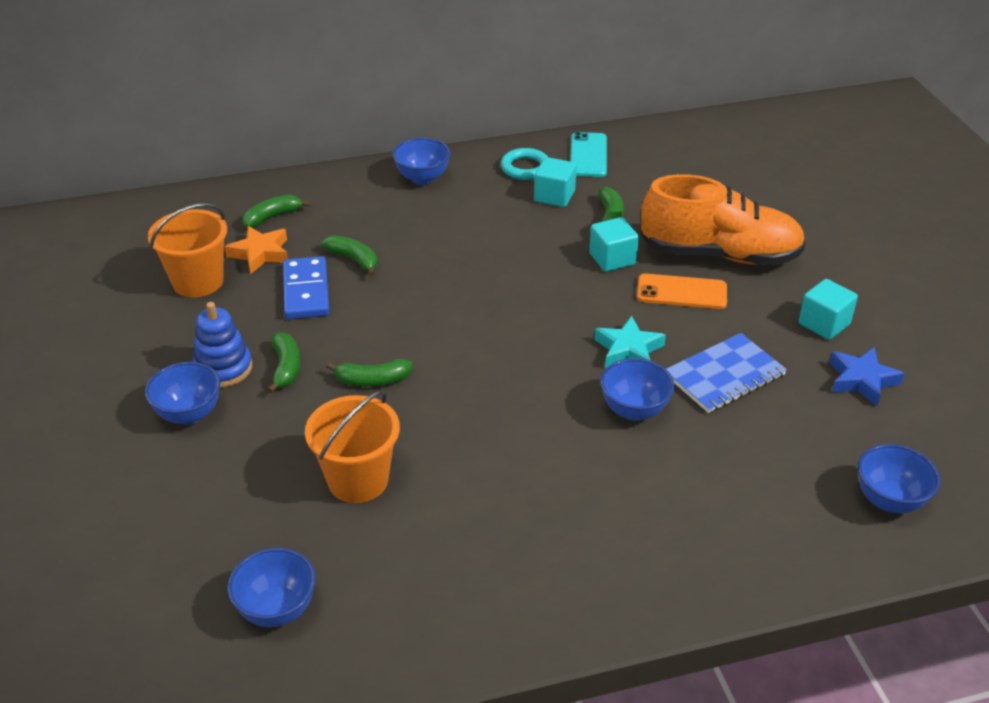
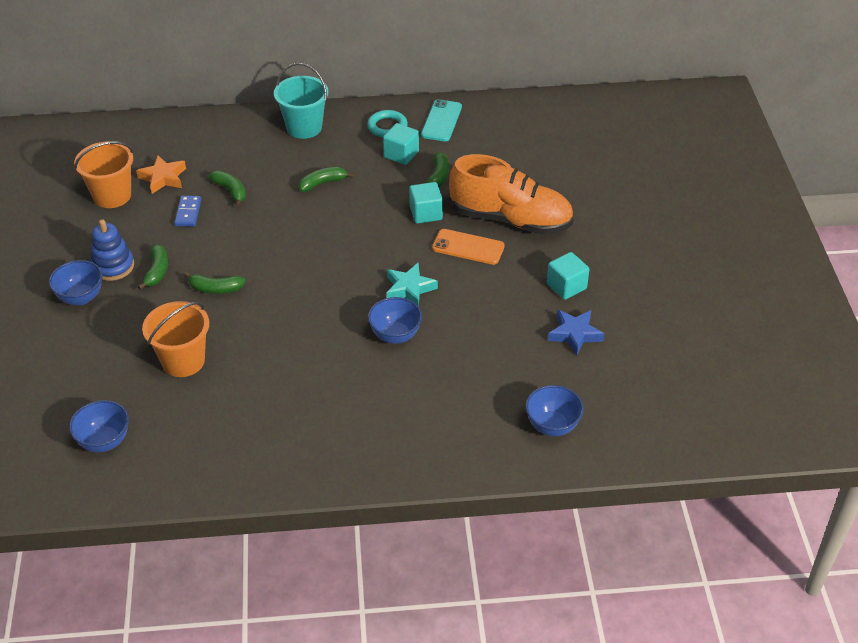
camera: 10 degrees right, 5 degrees up
(272, 217) = (180, 148): green banana -> green banana (323, 183)
(306, 291) = (188, 213): blue domino -> blue domino, size x0.64
(422, 178) = (304, 127): blue bowl -> turquoise bucket
(724, 375) = (473, 317): blue notebook -> none

